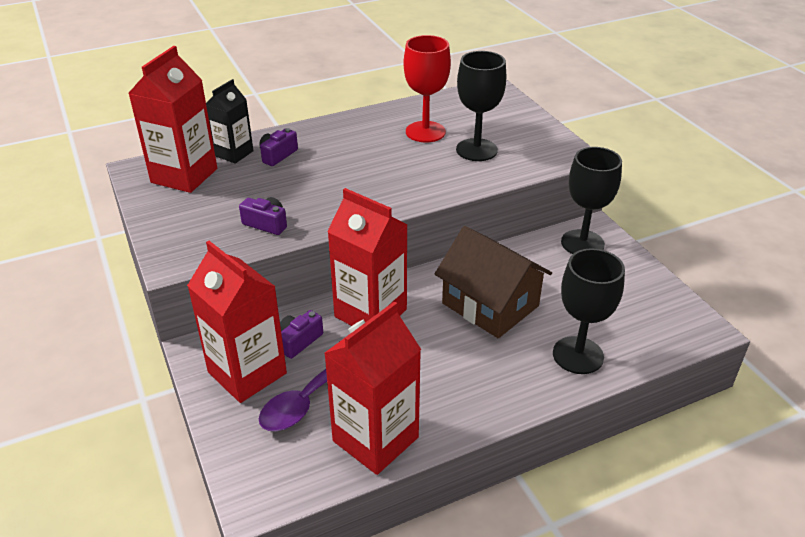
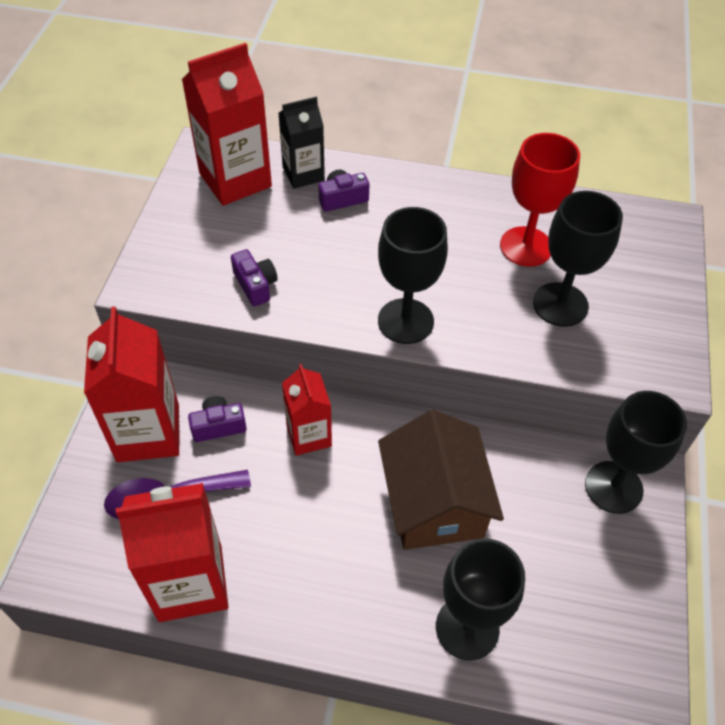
camera: 35 degrees right, 15 degrees up
(370, 313) = (309, 435): red carton -> red carton, size x0.61
(392, 197) = (405, 321): none -> black goblet

